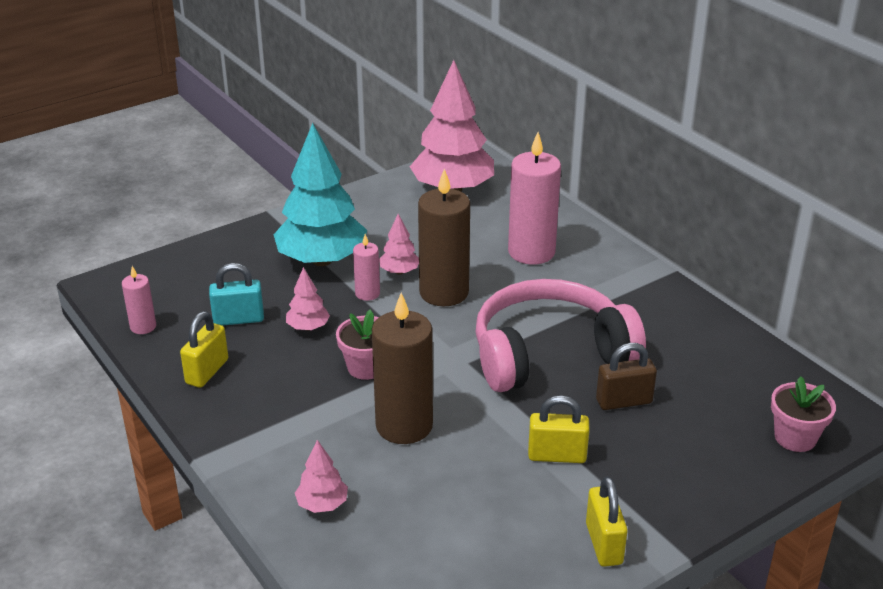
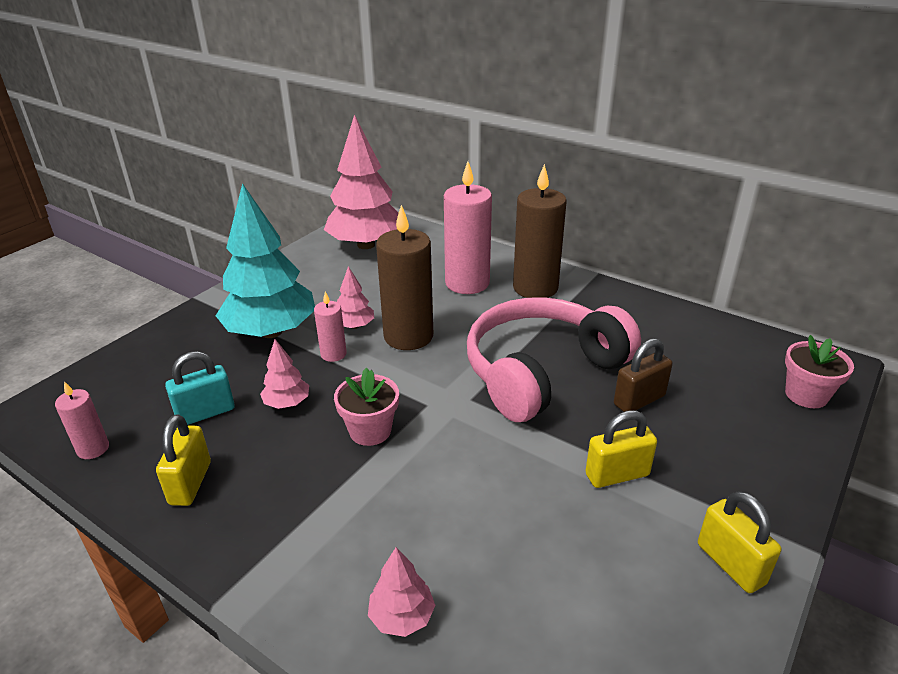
camera: 20 degrees left, 0 degrees up
(404, 426) = (444, 486): brown candle -> brown candle (535, 288)

